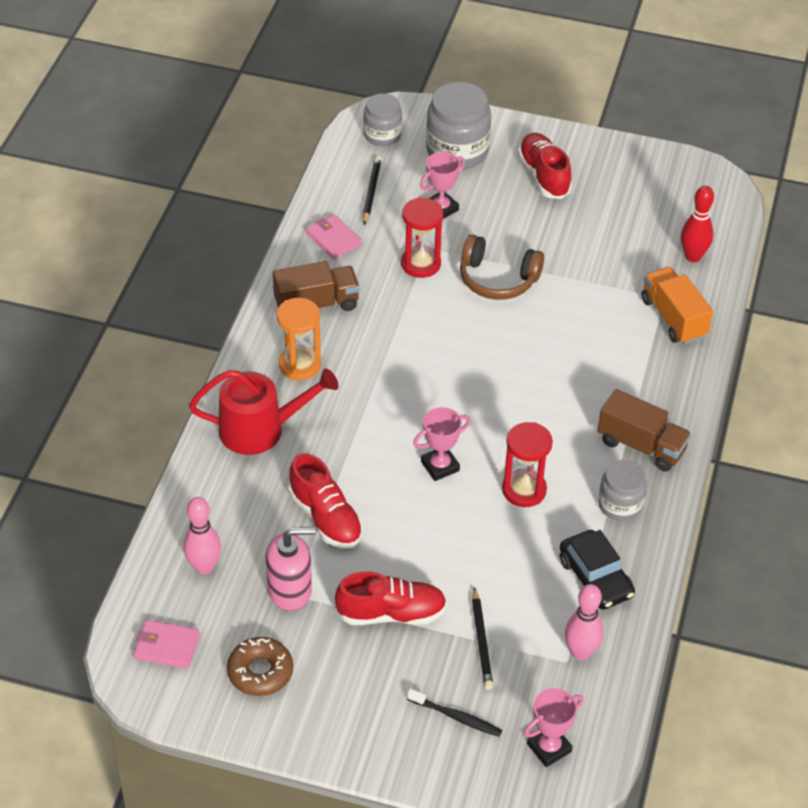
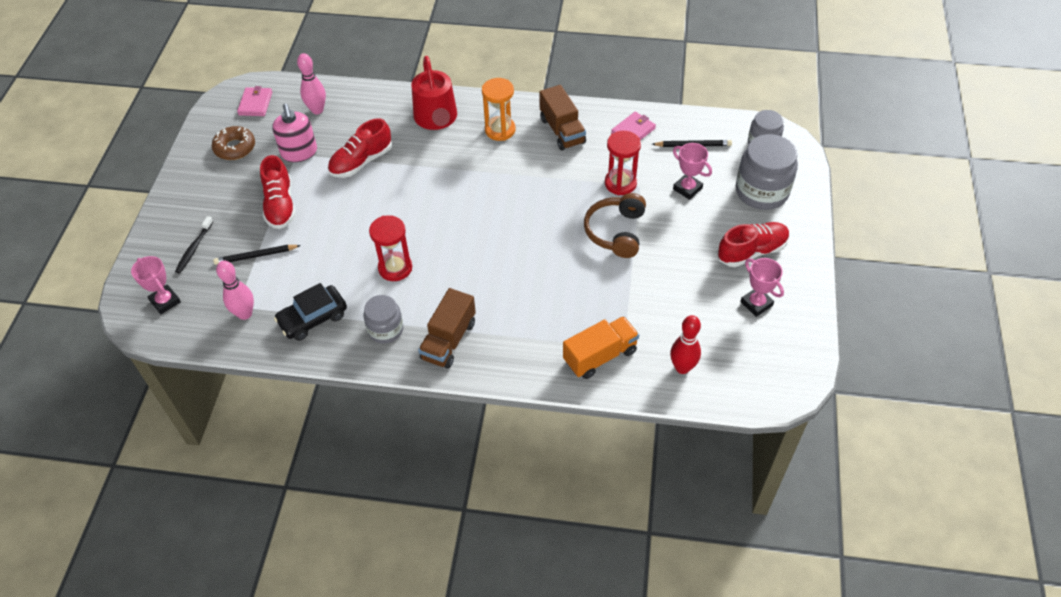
camera: 85 degrees right, 5 degrees up
(440, 466) = (413, 217): pink trophy -> pink trophy (756, 304)

